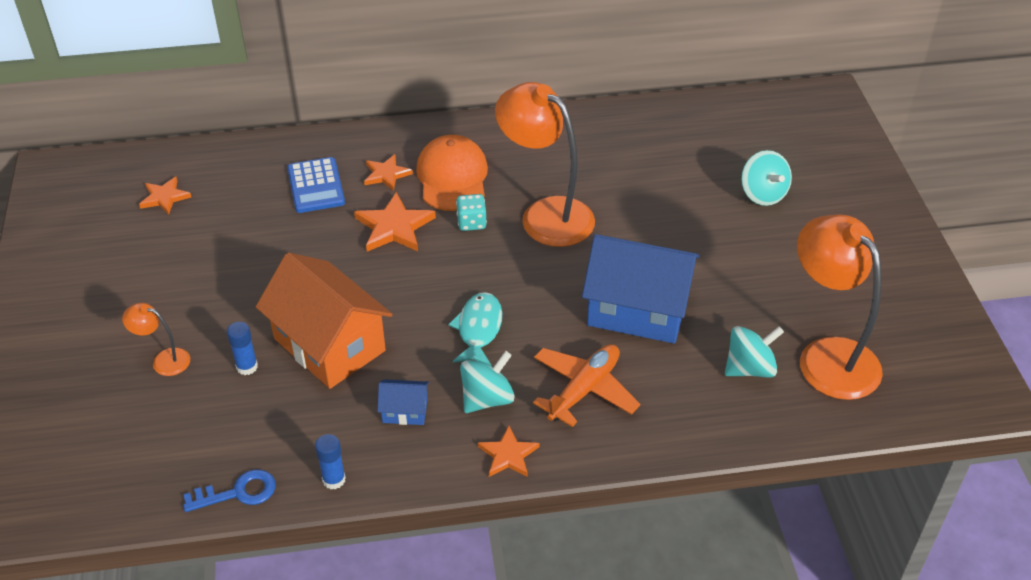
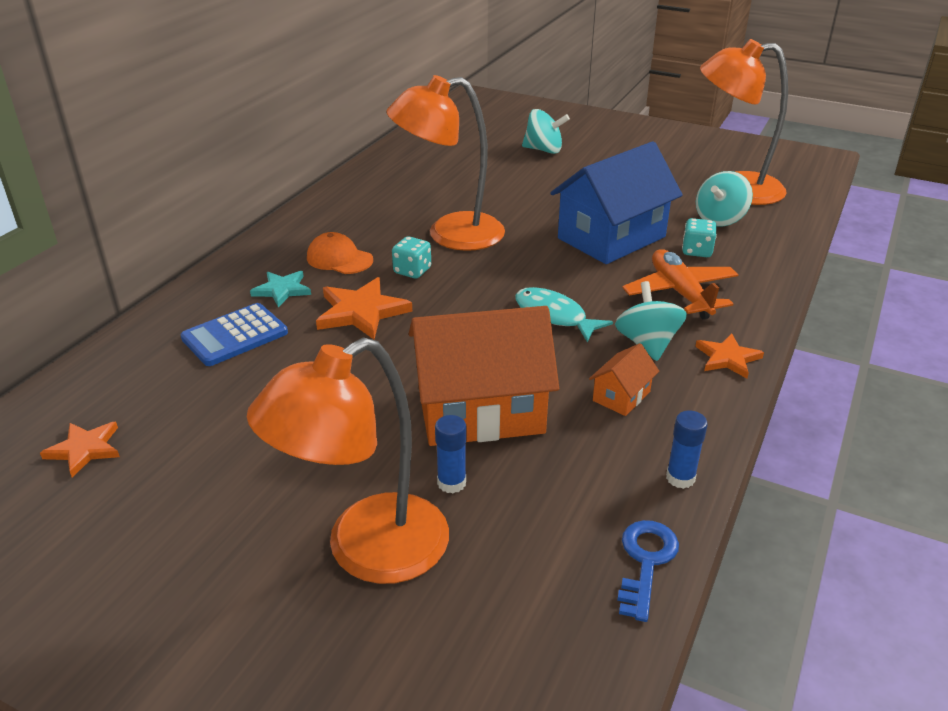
camera: 55 degrees left, 10 degrees down
(164, 360) = (366, 551): orange lamp -> orange lamp, size x2.19
(316, 186) = (235, 335): blue calculator -> blue calculator turned 120 degrees clockwise
(386, 174) = (282, 290): orange star -> turquoise star
(405, 411) = (621, 396): blue house -> orange house
(452, 177) = (339, 259): orange cap -> orange cap, size x0.63
(669, 374) = (697, 251): none -> turquoise dice
(749, 368) = (720, 219): turquoise spinning top -> turquoise spinning top turned 150 degrees counterclockwise

